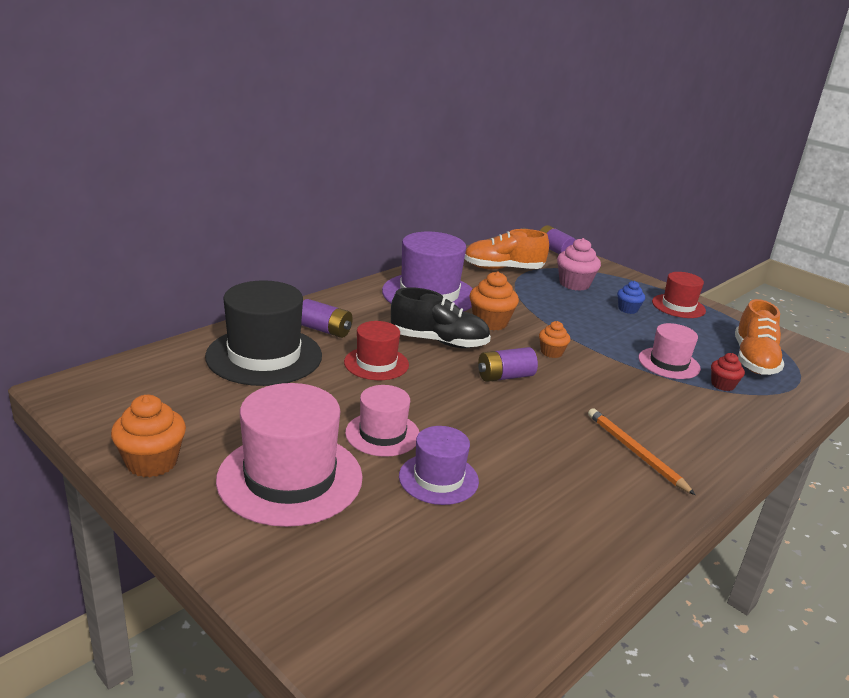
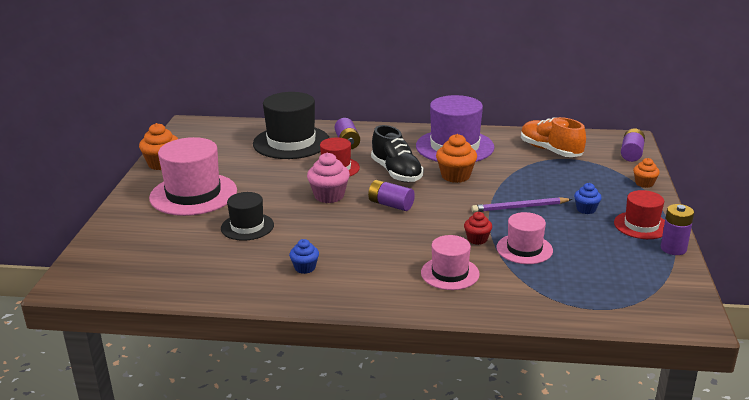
camera: 55 degrees right, 0 degrees up
(382, 434) = (266, 198): pink hat -> pink hat (450, 273)
(438, 478) = (247, 226): purple hat -> black hat
(551, 352) = (453, 207): orange cupcake -> orange cupcake (644, 183)
(574, 284) = (585, 179): pink cupcake -> pink cupcake (329, 196)
(586, 486) = (305, 268): none -> blue cupcake
(591, 329) = (519, 207): none -> purple pencil
(635, 452) = (370, 272): orange pencil -> none
(722, 385) = (531, 278): red cupcake -> red cupcake (477, 239)
(727, 315) = (673, 249): none -> purple battery
(753, 360) = (606, 280): orange shoe -> none

